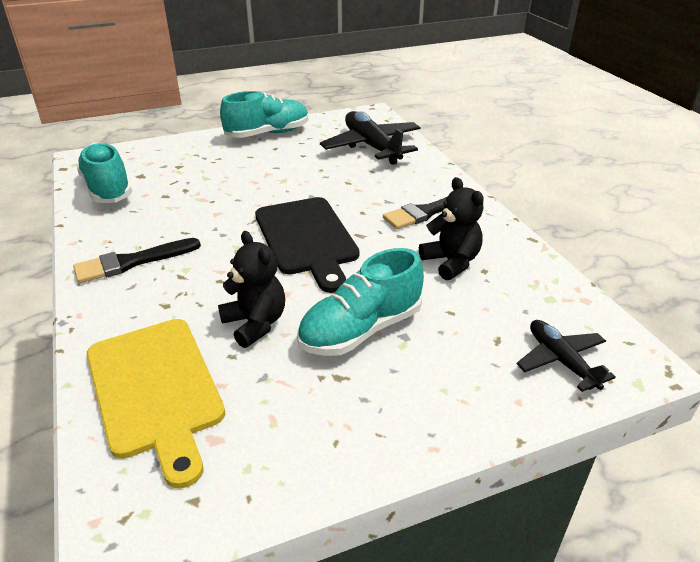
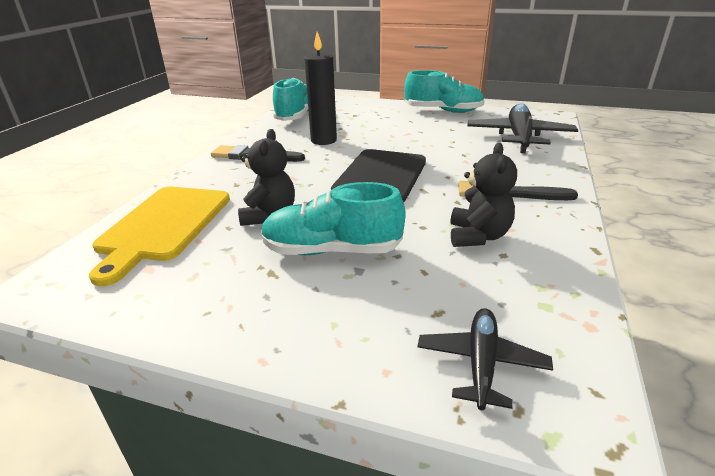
camera: 40 degrees right, 5 degrees down
(189, 212) = (323, 140): none -> black candle

